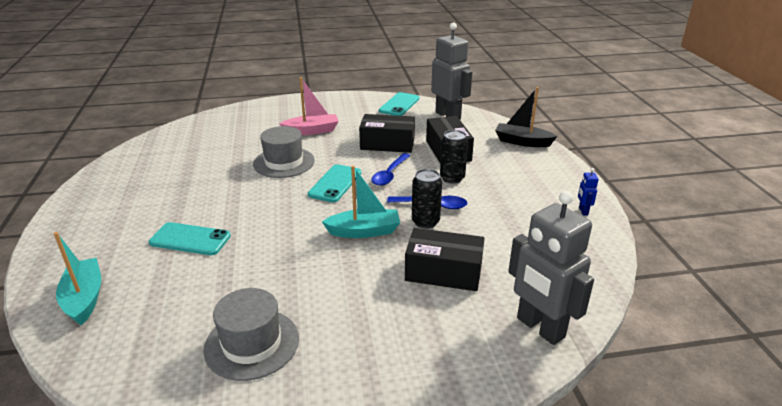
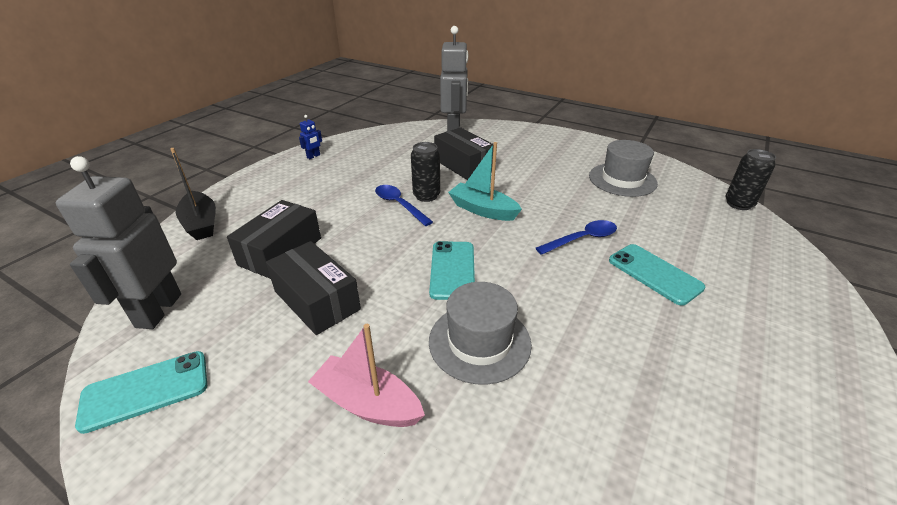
camera: 140 degrees left, 5 degrees up
(84, 298) = (765, 257): turquoise boat -> none
(335, 183) = (452, 270): turquoise phone -> turquoise phone turned 60 degrees counterclockwise
(390, 174) = (384, 253): blue spoon -> blue spoon (582, 239)
(452, 178) = (340, 219): black can -> black can (739, 204)

